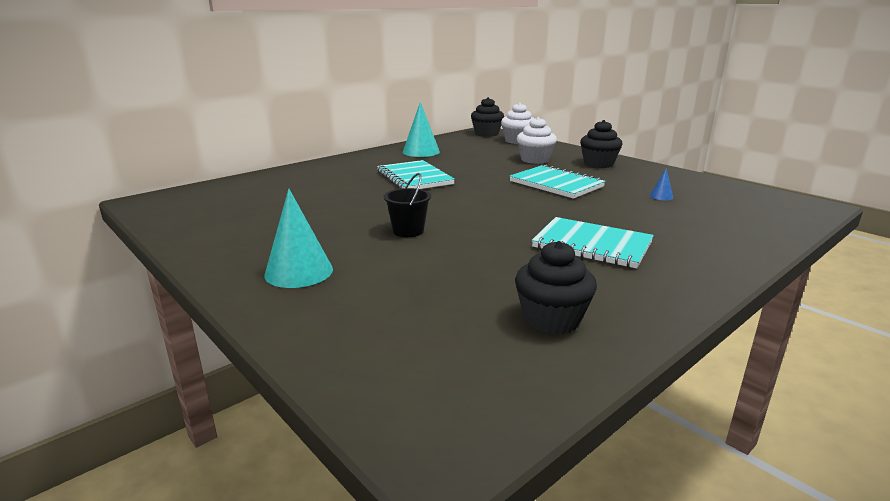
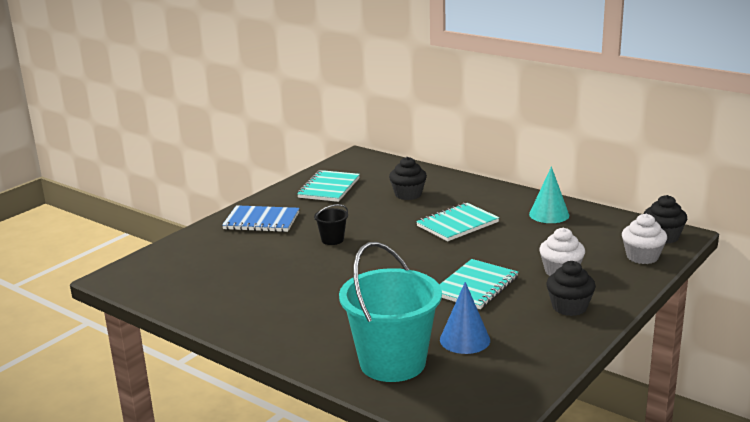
camera: 80 degrees right, 0 degrees up
(299, 272) = (261, 221): turquoise cone -> blue notebook
(551, 319) = (214, 294): black cupcake -> black cupcake (408, 194)
(592, 245) = (326, 305): turquoise notebook -> turquoise notebook (329, 188)
(661, 196) = (465, 340): blue cone -> blue cone, size x2.14
(716, 224) = (392, 363): none -> turquoise bucket

